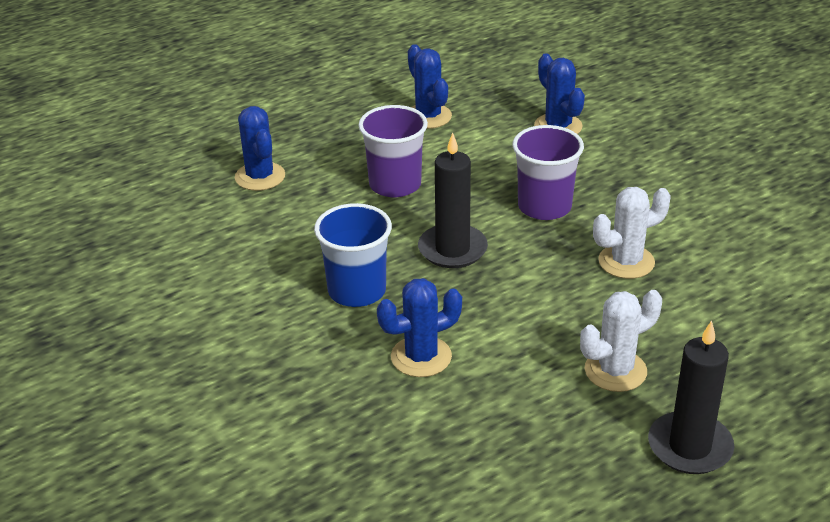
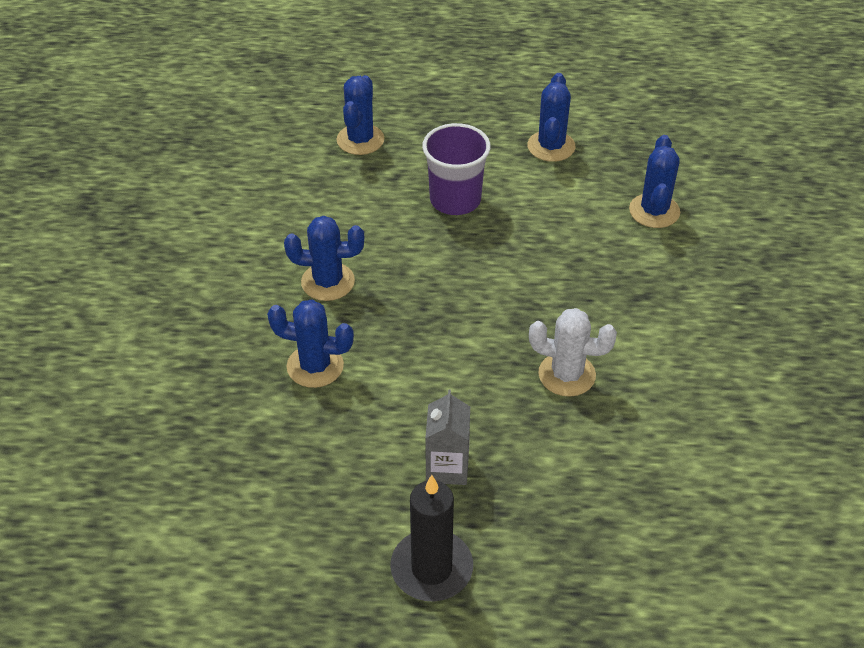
camera: 35 degrees right, 10 degrees up
(357, 291) = (328, 282): blue cup -> blue cactus
(452, 249) = (437, 284): black candle -> none
(544, 207) = (555, 285): purple cup -> none
(615, 371) = (447, 467): white cactus -> grey carton

